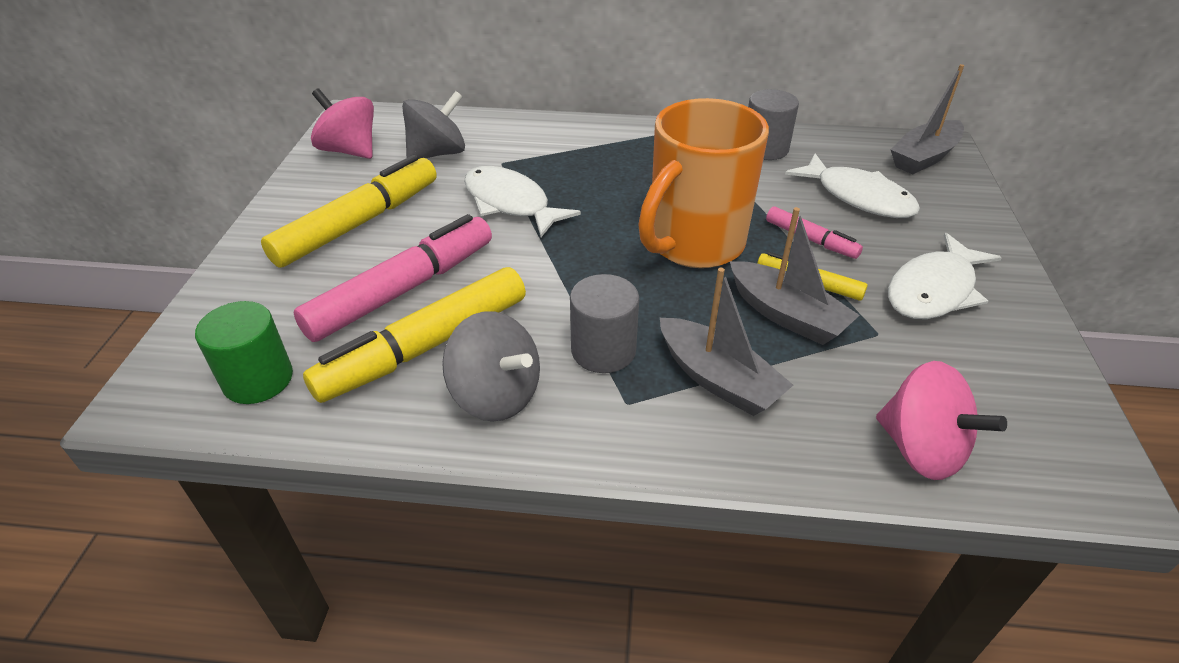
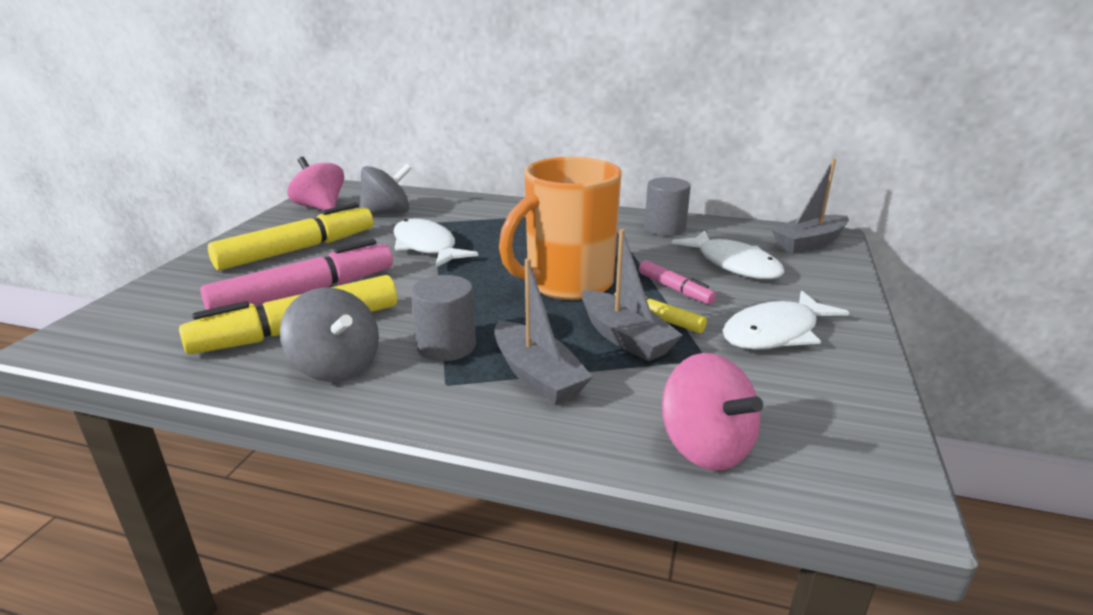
camera: 10 degrees right, 15 degrees down
(258, 379) = (153, 337): green cylinder -> none

